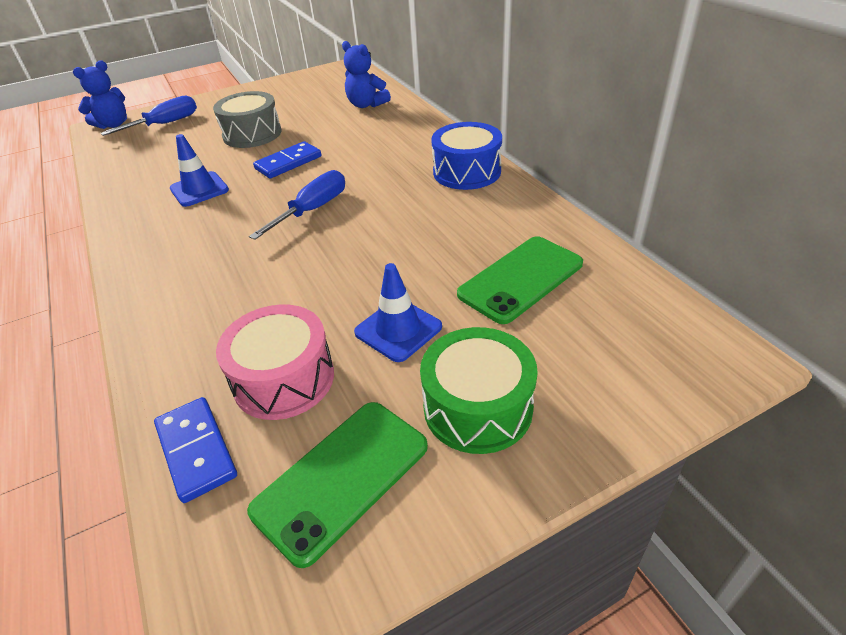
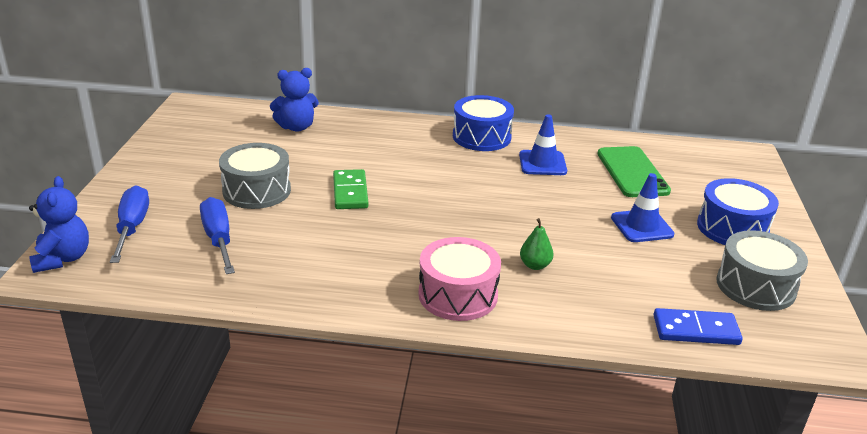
camera: 60 degrees left, 10 degrees down
(199, 189) = (331, 245): blue traffic cone -> blue traffic cone (542, 163)
(248, 291) = (535, 265): none -> green pear
(284, 379) = (653, 280): pink drum -> pink drum (458, 295)
(288, 163) = (350, 192): blue domino -> green domino
(312, 210) = (451, 207): blue screwdriver -> blue screwdriver (218, 239)
(341, 478) = (755, 286): green phone -> grey drum
(477, 407) = (732, 228): green drum -> blue drum

